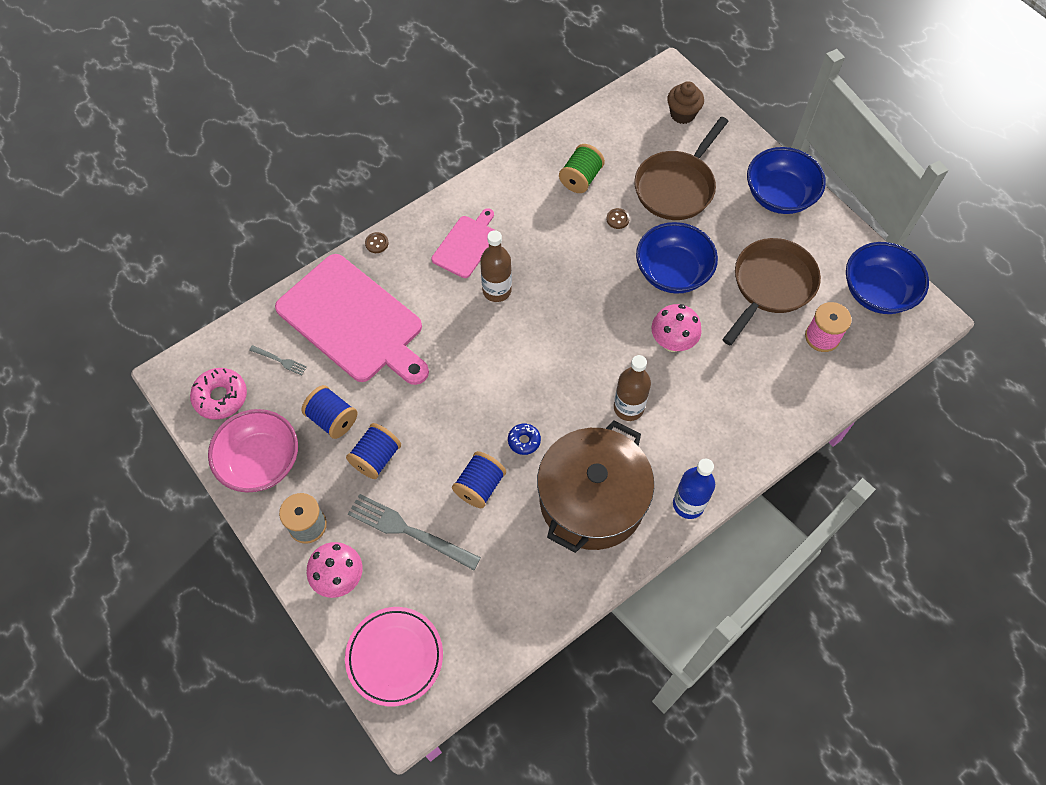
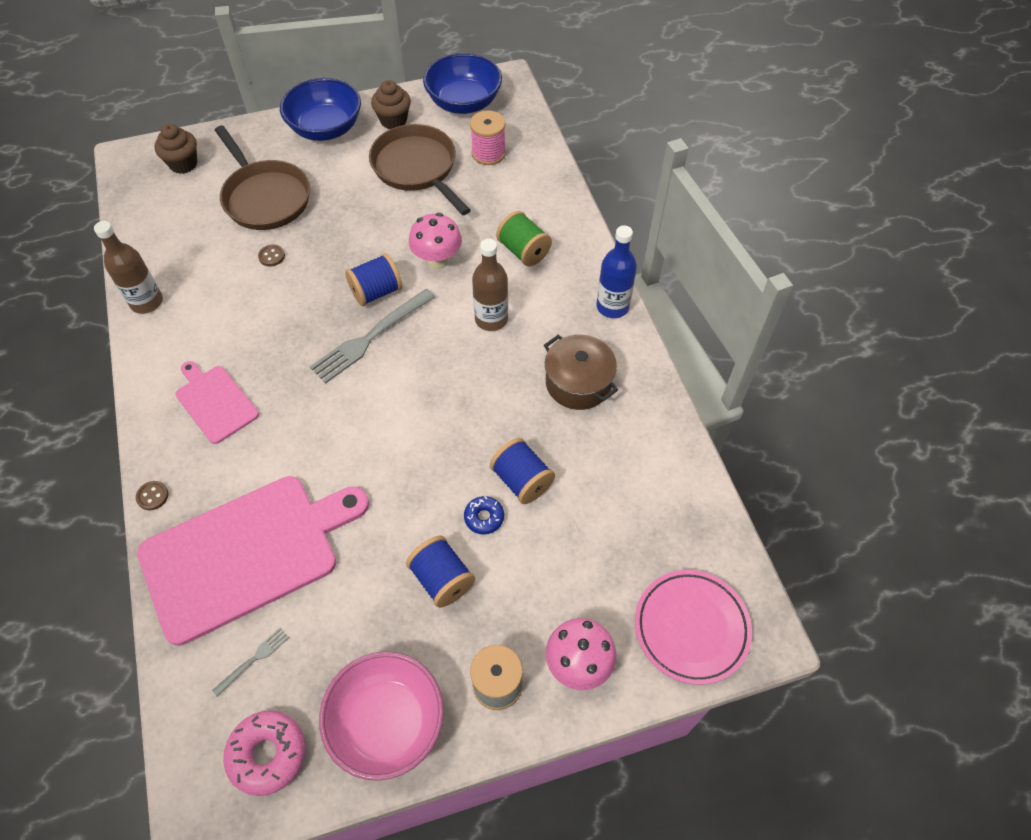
camera: 70 degrees left, 5 degrees down
(332, 419) = (368, 616): blue spool -> blue spool (376, 292)
(409, 531) = (547, 569): grey fork -> grey fork (370, 337)
(497, 290) = (292, 390): brown bottle -> brown bottle (146, 302)
(524, 441) = (487, 422): blue donut -> blue donut (484, 517)
(581, 178) = (201, 270): green spool -> green spool (523, 251)
(592, 500) = (578, 383): brown pot -> brown pot, size x0.58
(672, 272) = (360, 234): blue bowl -> none
(820, 243) = (393, 120): none -> brown cupcake

